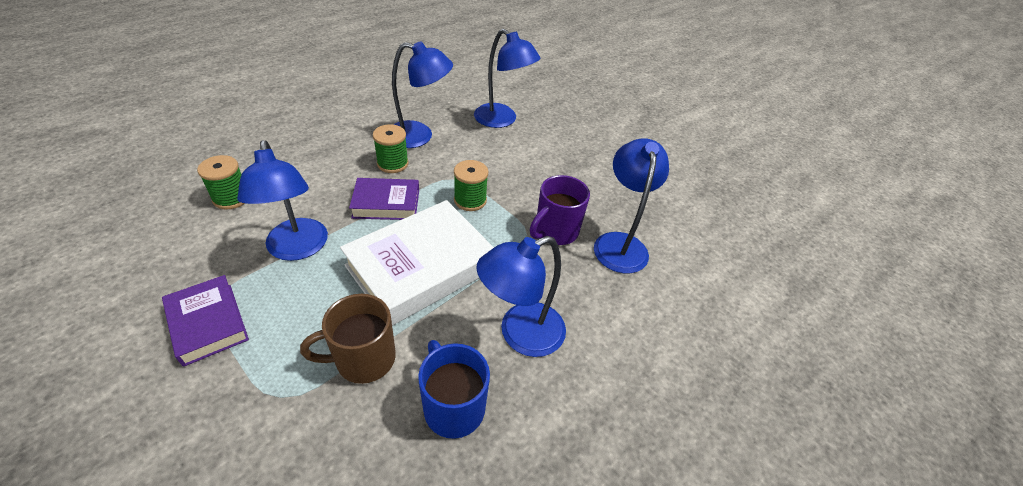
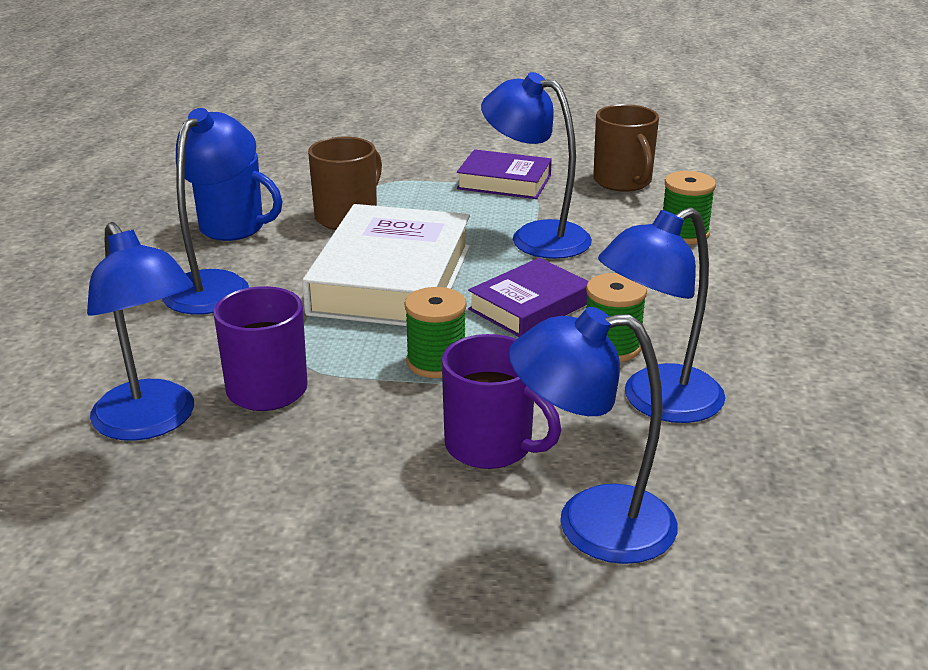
camera: 145 degrees right, 15 degrees down
(153, 263) = (623, 182): none -> brown mug
(498, 156) = (491, 446): none -> purple mug

